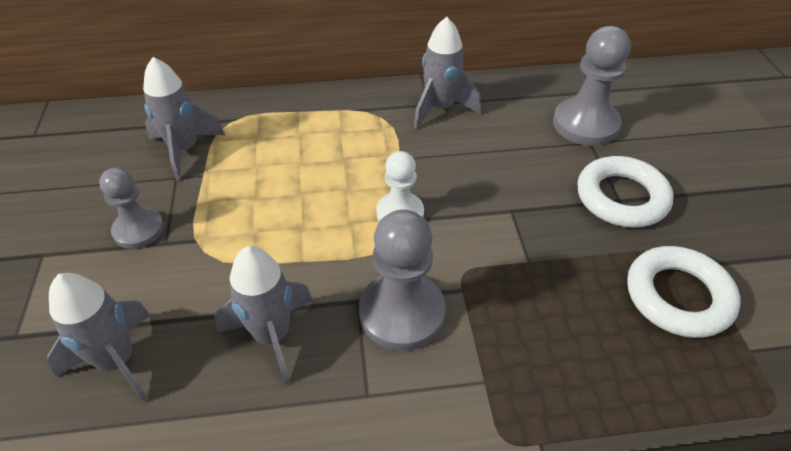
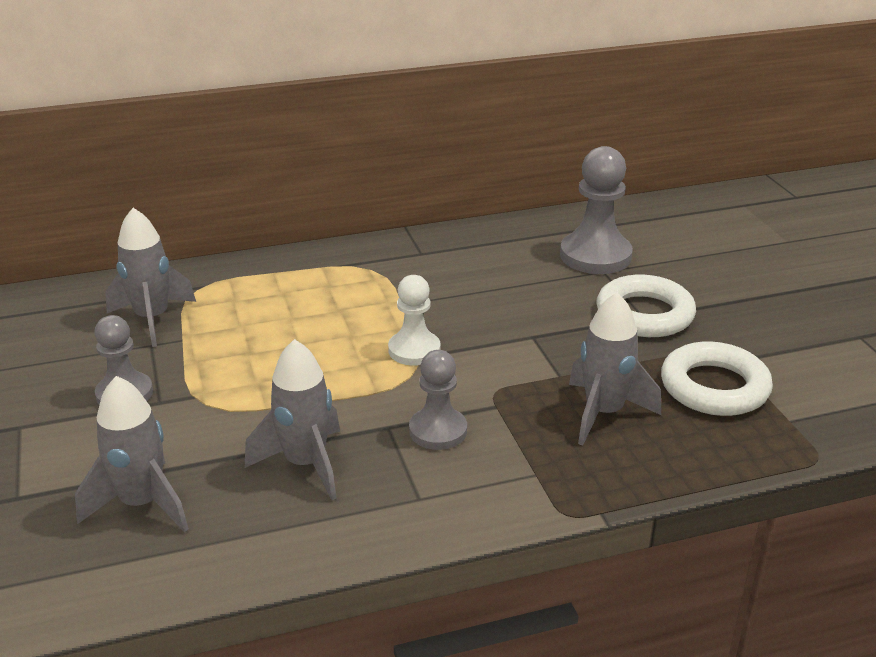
camera: 10 degrees left, 15 degrees down
(402, 313) = (438, 431): grey pawn -> grey pawn, size x0.64
(440, 108) = (435, 256): grey rocket -> grey rocket (604, 413)

